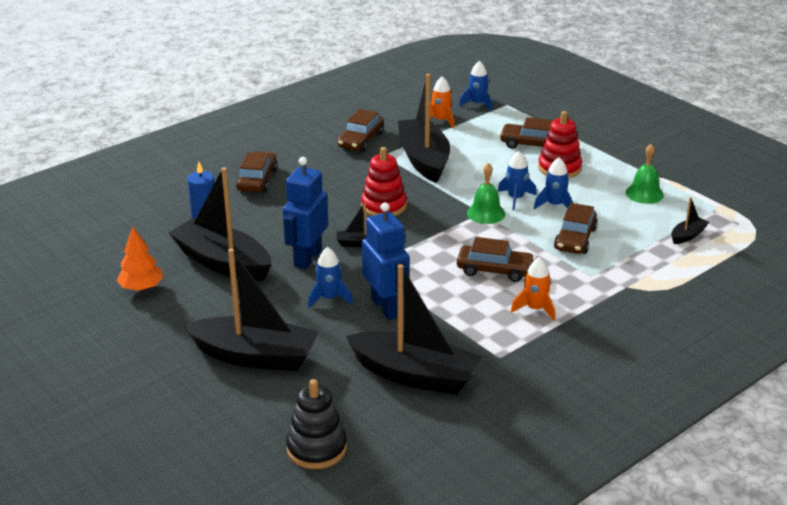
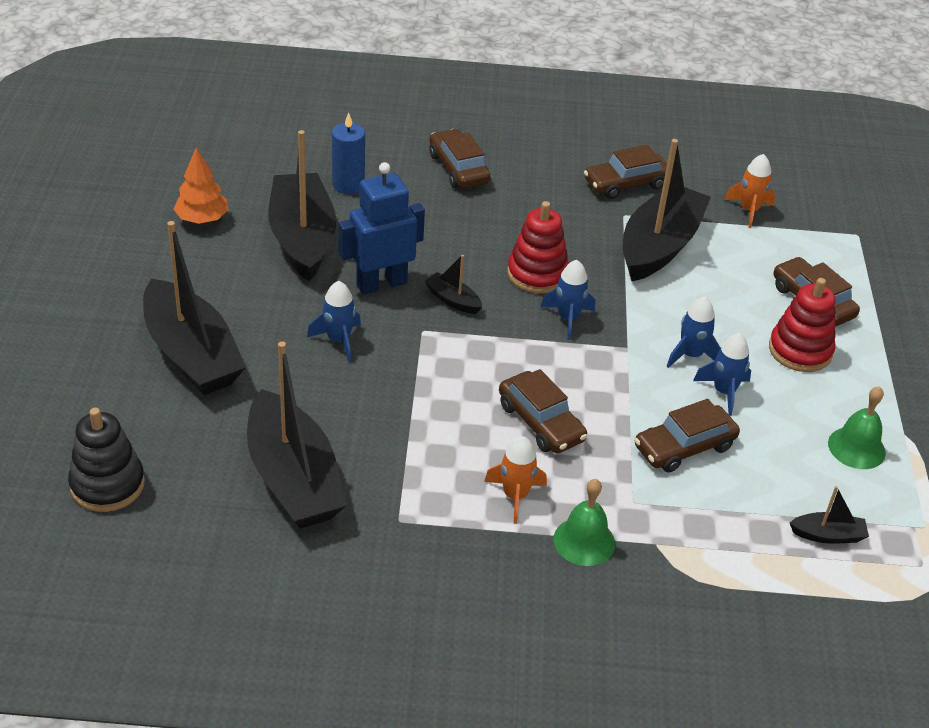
camera: 40 degrees right, 10 degrees up
(257, 180) = (458, 168): brown car -> brown car turned 75 degrees counterclockwise
(386, 307) = (374, 387): blue robot -> none
(477, 104) = (822, 214): blue rocket -> blue rocket (568, 318)
(486, 213) = (631, 351): green bell -> green bell (584, 541)

